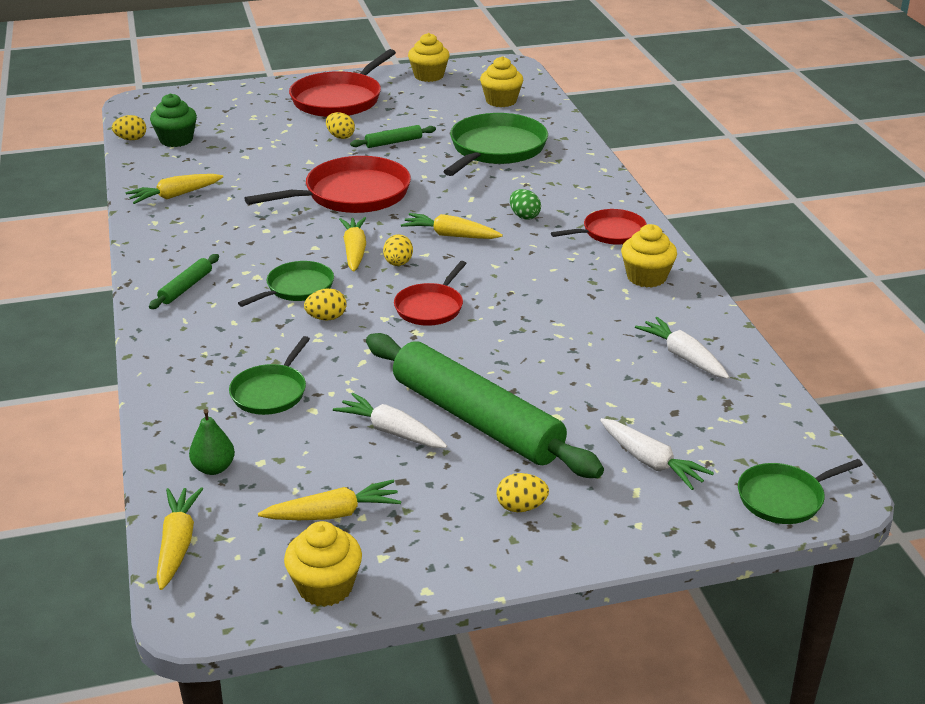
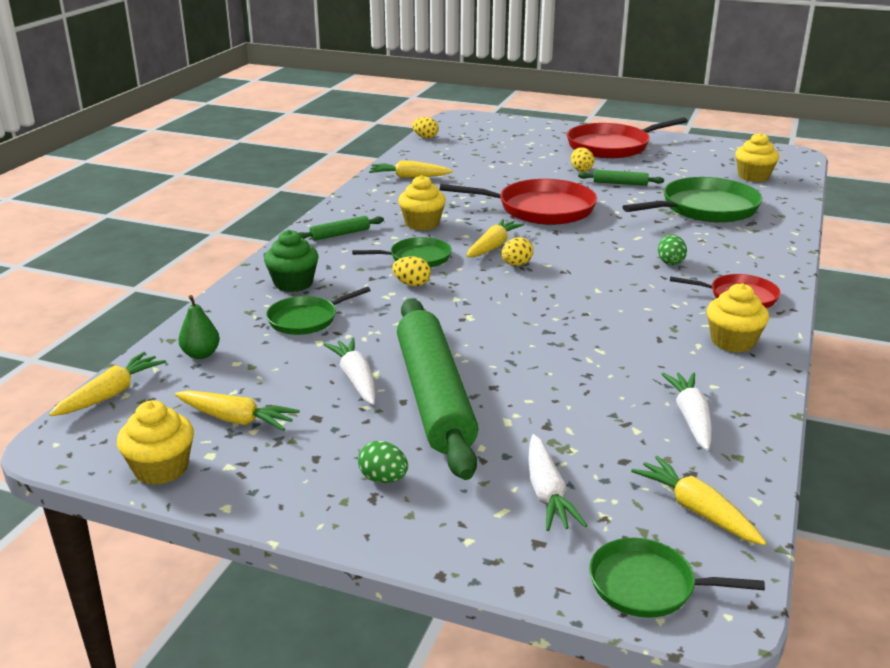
camera: 35 degrees right, 5 degrees down
(176, 140) = (455, 144): green cupcake -> green cupcake (293, 283)
(429, 76) = (708, 146): yellow cupcake -> yellow cupcake (422, 224)
(430, 307) = (503, 303): red pan -> none
(450, 235) = (586, 258): yellow carrot -> yellow carrot (696, 510)
(521, 507) = (383, 479): yellow egg -> green egg

